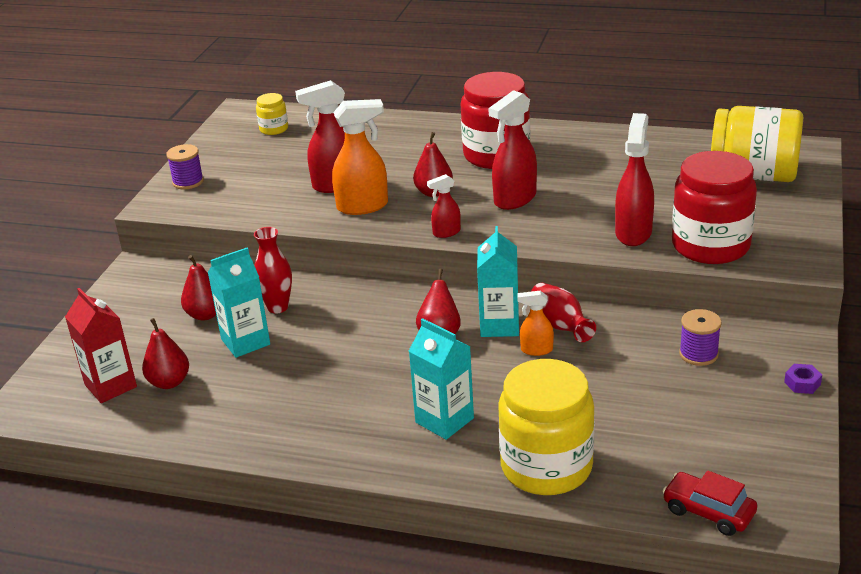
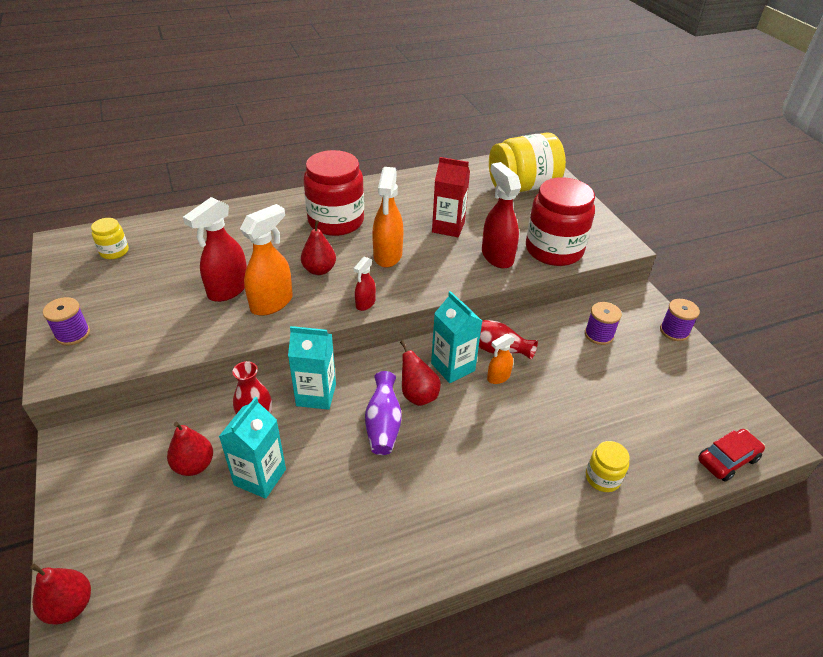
camera: 40 degrees left, 10 degrees up
(110, 386) = (163, 596): red carton -> red carton (448, 227)
(169, 382) = (223, 559): red pear -> red pear (70, 606)
(382, 345) = (383, 425): none -> purple vase
(444, 420) = (496, 473): turquoise carton -> turquoise carton (316, 395)
(514, 199) = (387, 256): red spray bottle -> orange spray bottle
(546, 467) = (602, 478): yellow jar -> yellow jar, size x0.47
(708, 512) = (727, 460): red car -> red car turned 150 degrees clockwise
(802, 383) = (674, 331): purple nut -> purple spool

